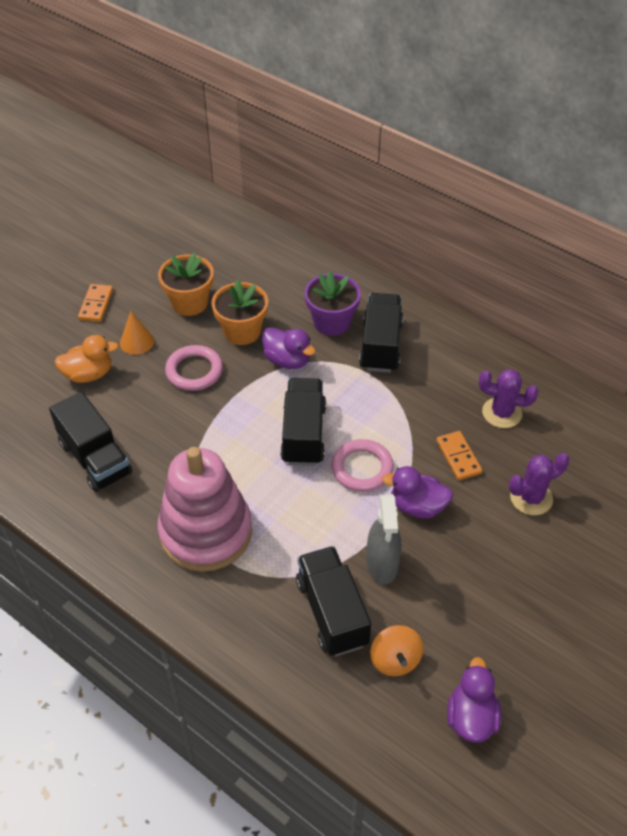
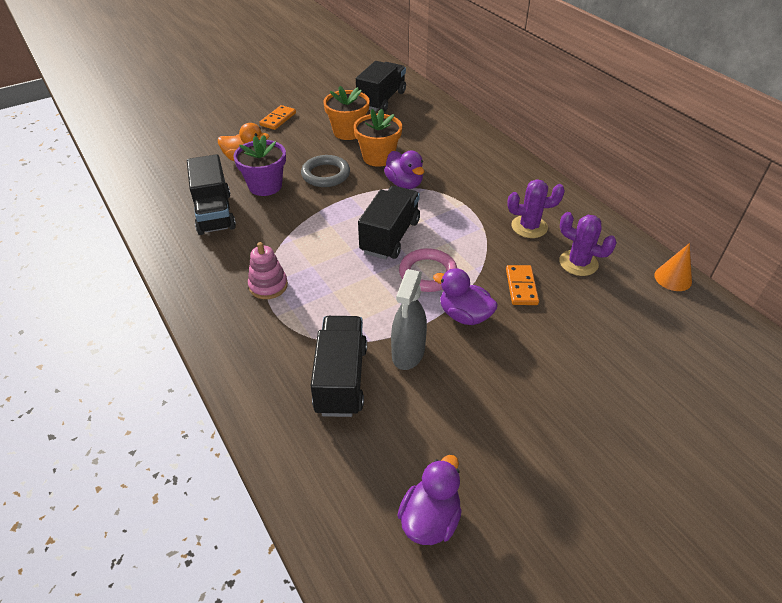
camera: 20 degrees right, 5 degrees down
(137, 342) = (293, 147): orange cone -> orange cone (673, 278)
(194, 371) = (326, 174): pink ring -> grey ring
(206, 532) = (268, 286): pink stacking toy -> pink stacking toy, size x0.46
(332, 322) = (455, 166): purple flower pot -> purple flower pot (265, 186)
(381, 345) = (489, 190): black truck -> black truck (382, 100)
(395, 660) = (379, 438): orange spinning top -> none
(531, 498) = (579, 337): purple cactus -> purple cactus (529, 227)

